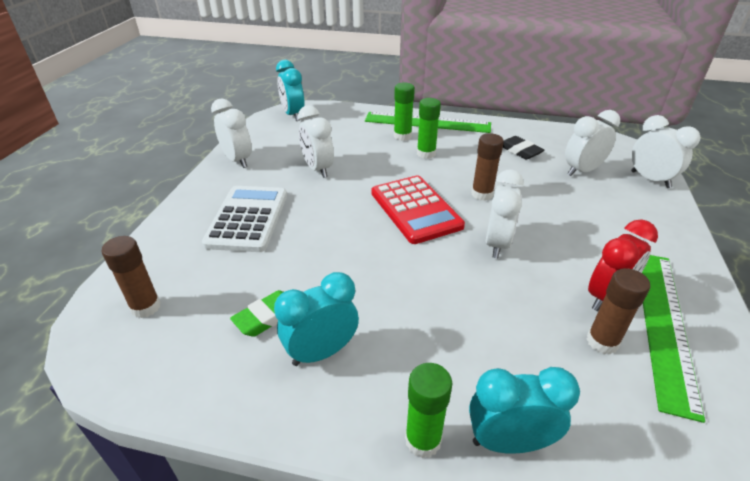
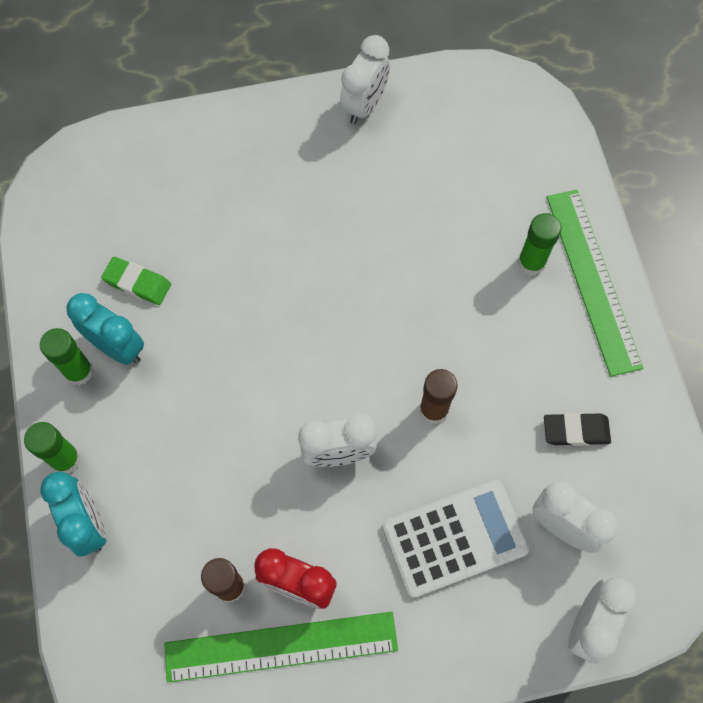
camera: 65 degrees right, 30 degrees up
(146, 307) = (107, 181): brown glue stick -> none
(247, 219) = (261, 184): white calculator -> white calculator (455, 538)
(293, 115) = (512, 100): turquoise clock -> none
(318, 169) = (392, 201): white clock -> none
(415, 209) = (362, 345): red calculator -> none
(426, 154) = (499, 310): green glue stick -> green glue stick (79, 371)
(520, 151) = (575, 431): black eraser -> black eraser turned 60 degrees clockwise

